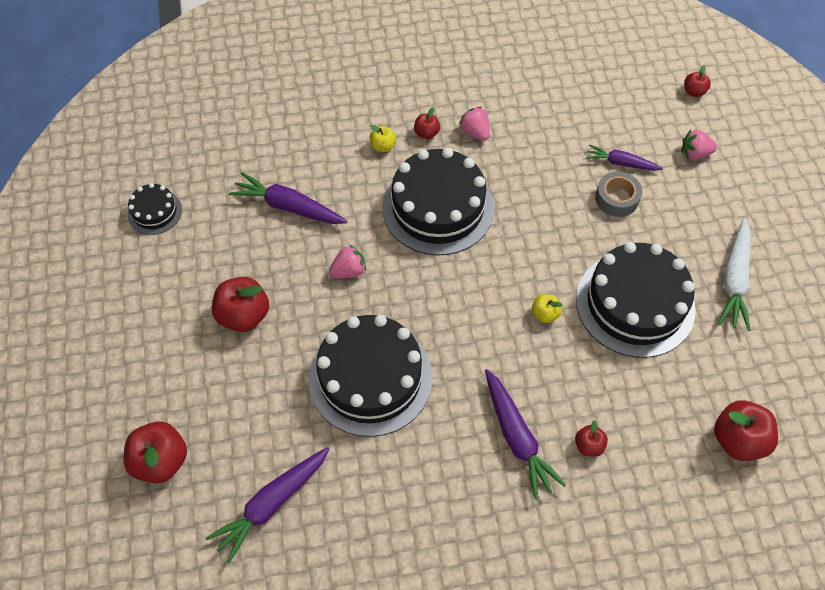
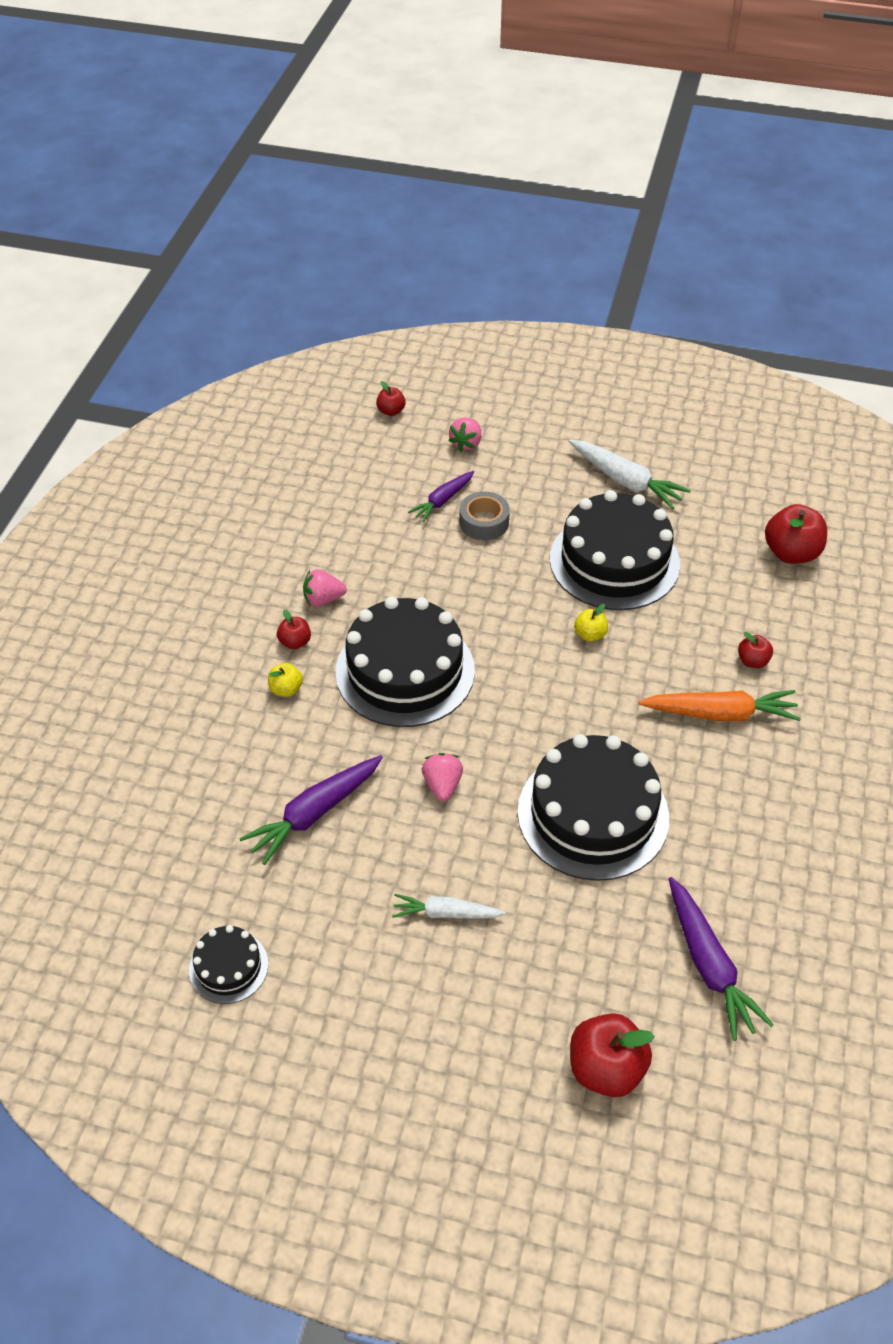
camera: 65 degrees left, 10 degrees down
(244, 315) = (446, 913): red apple -> white carrot
(517, 437) = (720, 713): purple carrot -> orange carrot

